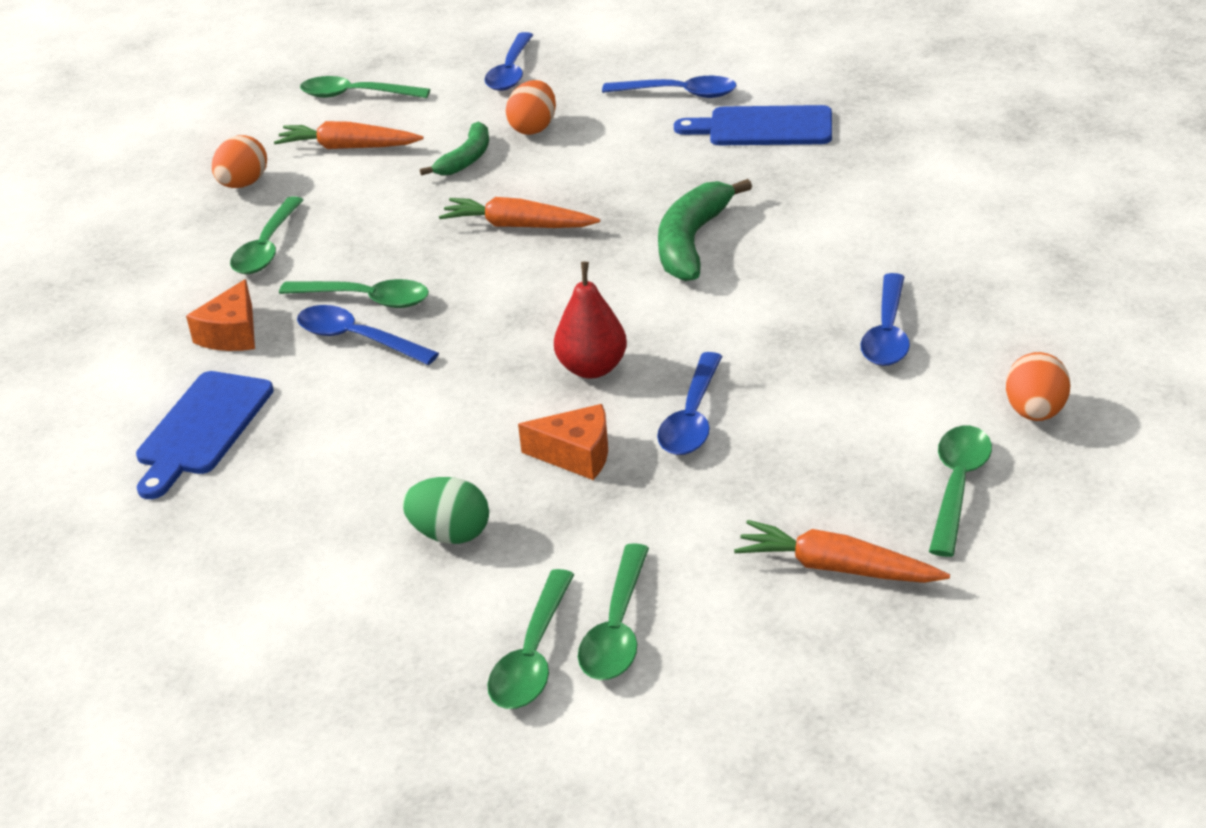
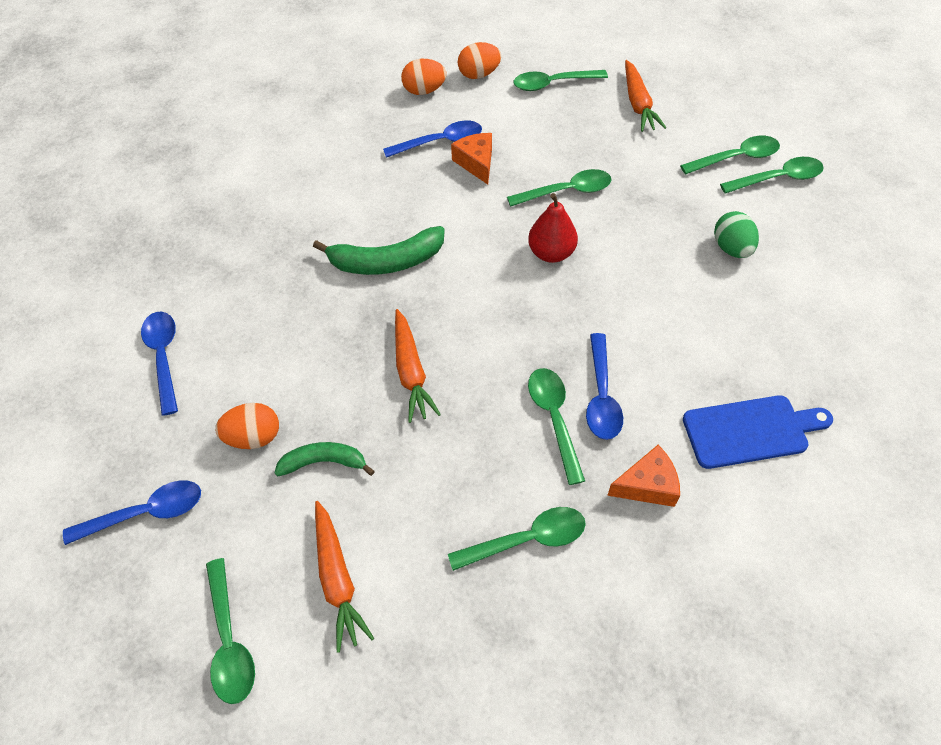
camera: 120 degrees left, 20 degrees up
(243, 184) = (440, 637): orange egg -> orange egg (424, 91)
(576, 455) = (631, 226): orange cheese -> orange cheese (476, 163)
(692, 417) = (566, 191): blue spoon -> green spoon
(764, 127) = (209, 281): blue cutting board -> none

